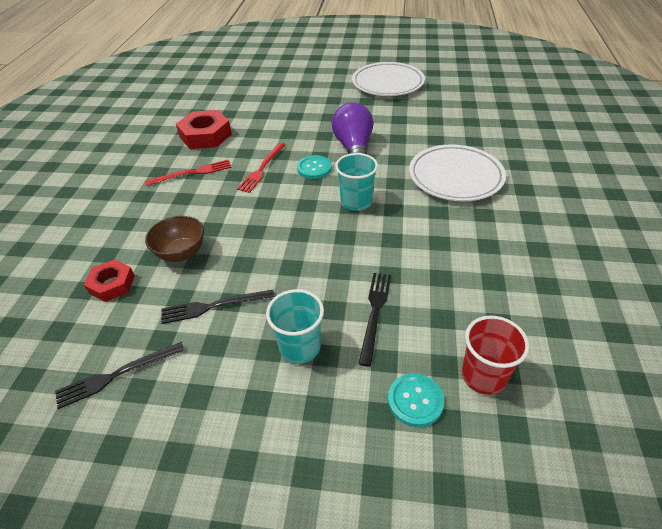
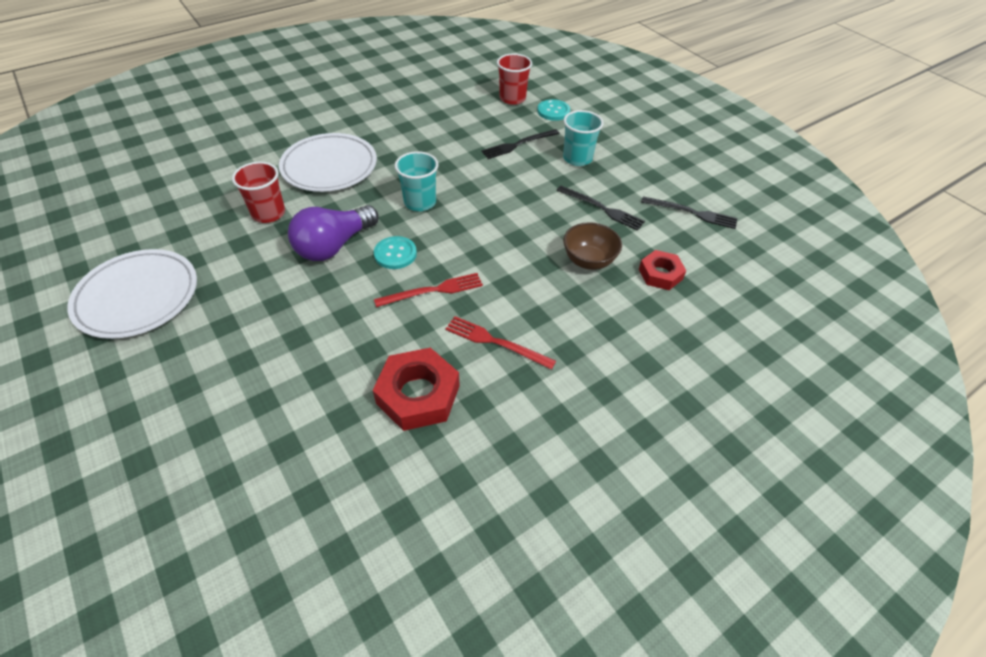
camera: 135 degrees left, 5 degrees up
(420, 135) = (268, 213): none -> red cup

